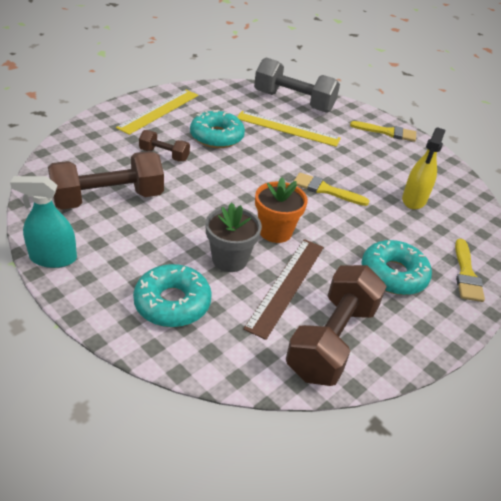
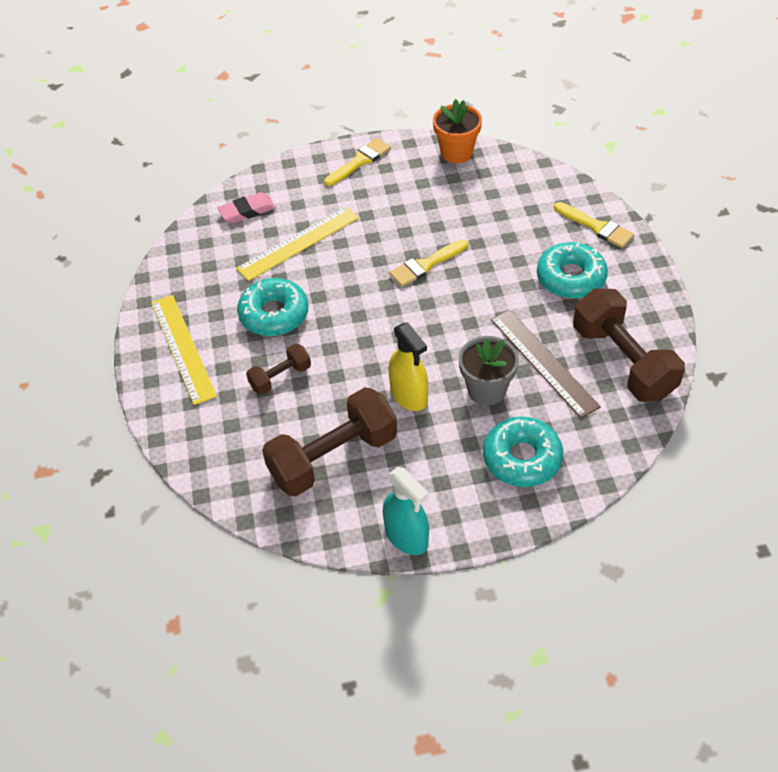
camera: 50 degrees left, 10 degrees up
(53, 258) = (406, 536): turquoise spray bottle -> turquoise spray bottle turned 75 degrees counterclockwise
(108, 199) = (333, 457): brown dumbbell -> brown dumbbell turned 45 degrees clockwise
(275, 231) = (466, 336): orange flower pot -> orange flower pot (456, 152)
(293, 102) = (247, 211): grey dumbbell -> pink eraser
(414, 200) = (480, 204): yellow spray bottle -> yellow spray bottle (409, 395)

